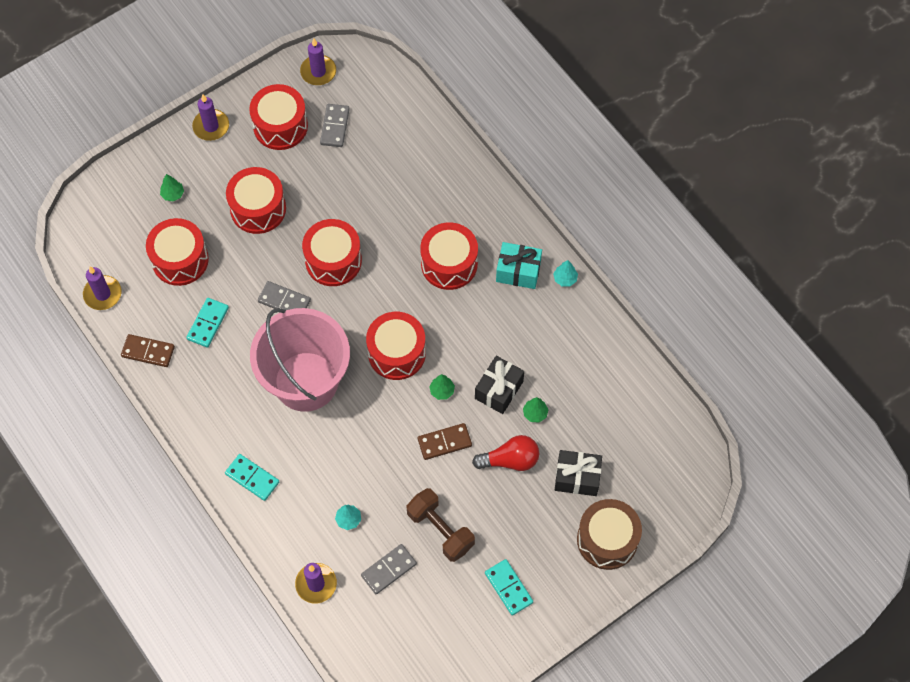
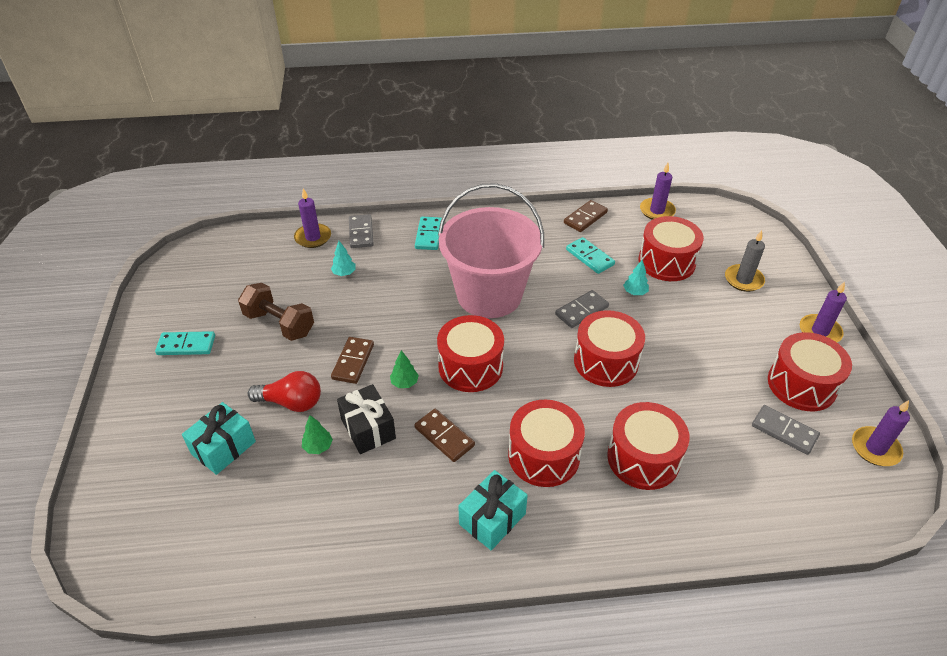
camera: 120 degrees right, 20 degrees down
(173, 194) = (743, 280): green tree -> grey candle
(252, 478) = (429, 235): turquoise domino -> turquoise domino turned 60 degrees counterclockwise
(258, 209) = (698, 330): red drum -> red drum (643, 458)
(389, 570) = (281, 279): grey domino -> grey domino (361, 233)
(440, 530) = (279, 324): brown dumbbell -> brown dumbbell turned 45 degrees clockwise
(473, 335) = (444, 436): none -> brown domino
(510, 460) = (291, 402): red light bulb -> red light bulb turned 105 degrees counterclockwise
(565, 279) = (450, 565): turquoise tree -> turquoise tree (634, 292)
(577, 477) = (223, 448): black gift -> turquoise gift
(607, 540) = (144, 439): brown drum -> none

